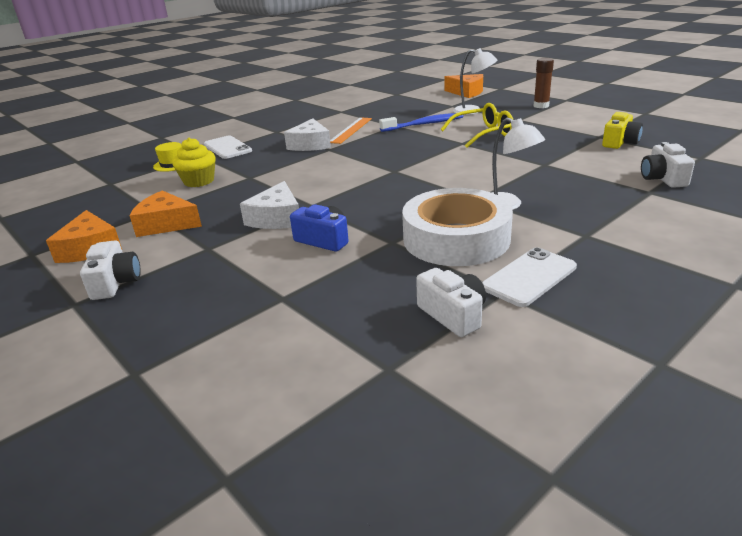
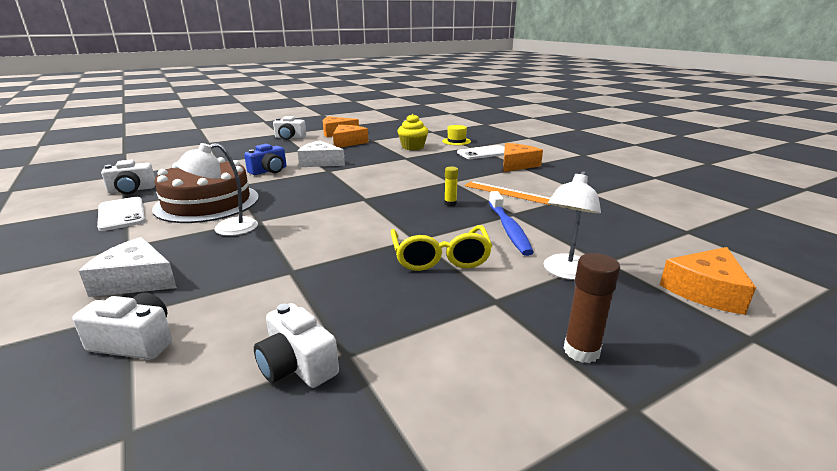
camera: 100 degrees right, 5 degrees down
(270, 133) = (516, 165): none -> orange cheese
(310, 144) = (471, 176): white cheese -> white cheese (136, 280)
(387, 143) = (450, 203): none -> yellow glue stick
(456, 238) = (207, 202): white tape -> brown cake
(620, 142) = (297, 365): yellow camera -> white camera

